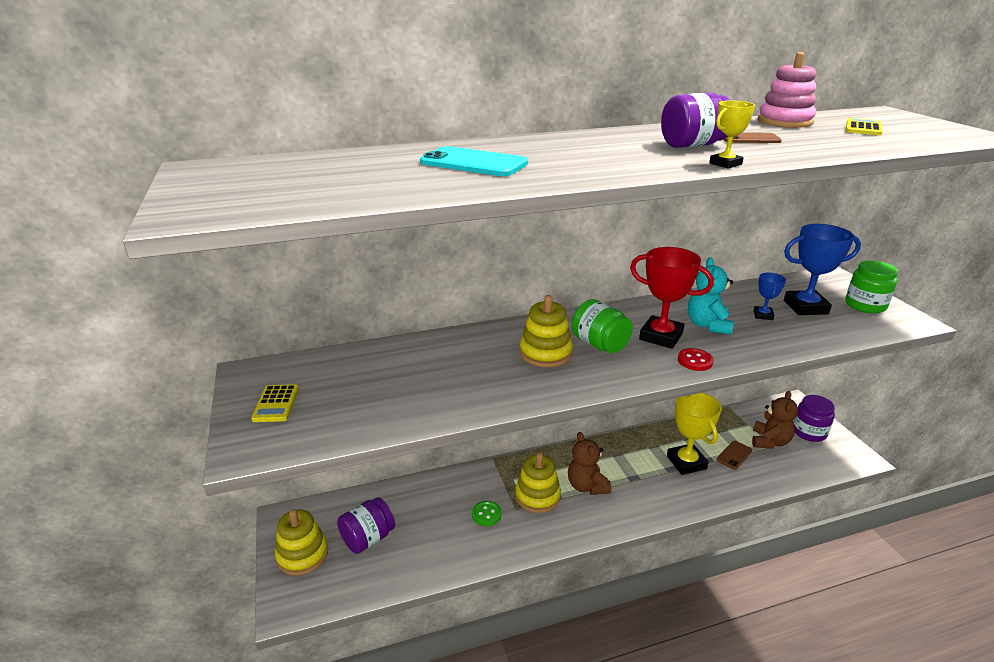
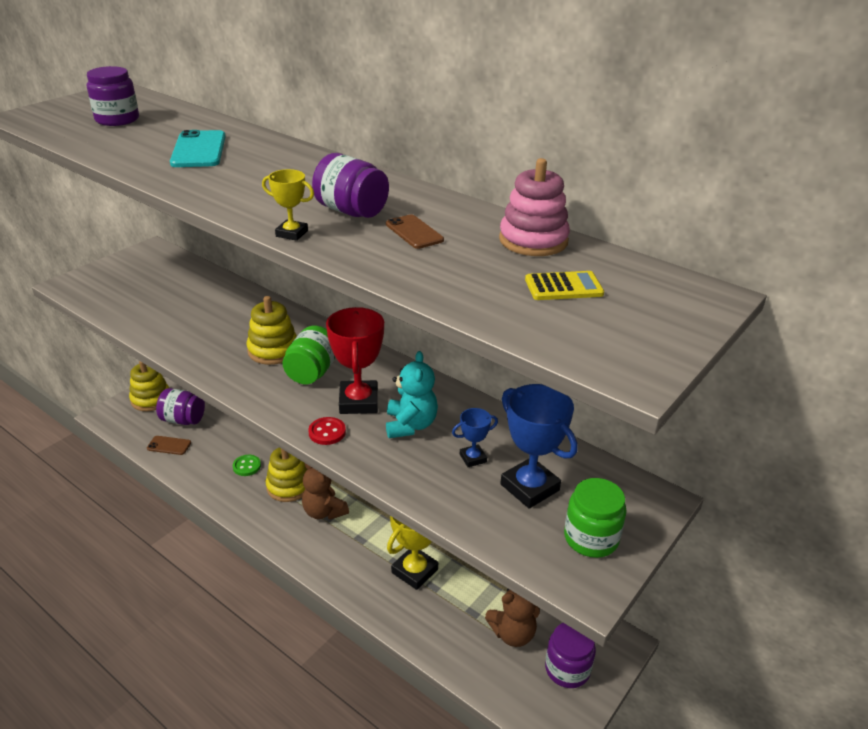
camera: 55 degrees right, 5 degrees up
(276, 404) = (122, 273): yellow calculator -> none
(309, 178) = (117, 120): none -> purple jar
(586, 486) = (324, 511): brown teddy bear -> brown teddy bear turned 75 degrees counterclockwise
(708, 325) = (410, 425): turquoise teddy bear -> turquoise teddy bear turned 120 degrees clockwise
(734, 455) = (460, 607): brown phone -> brown phone (169, 445)

